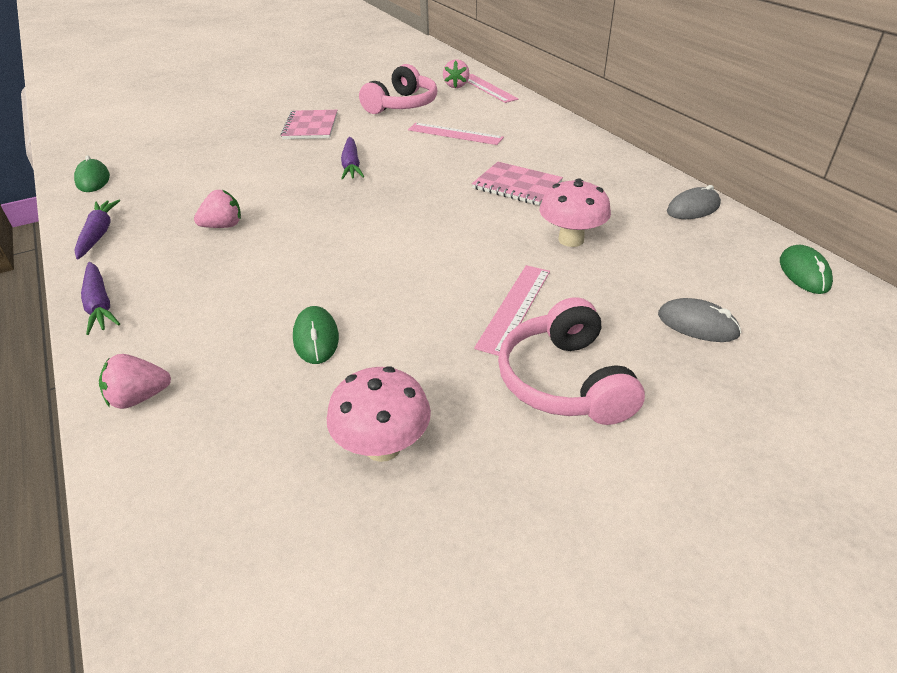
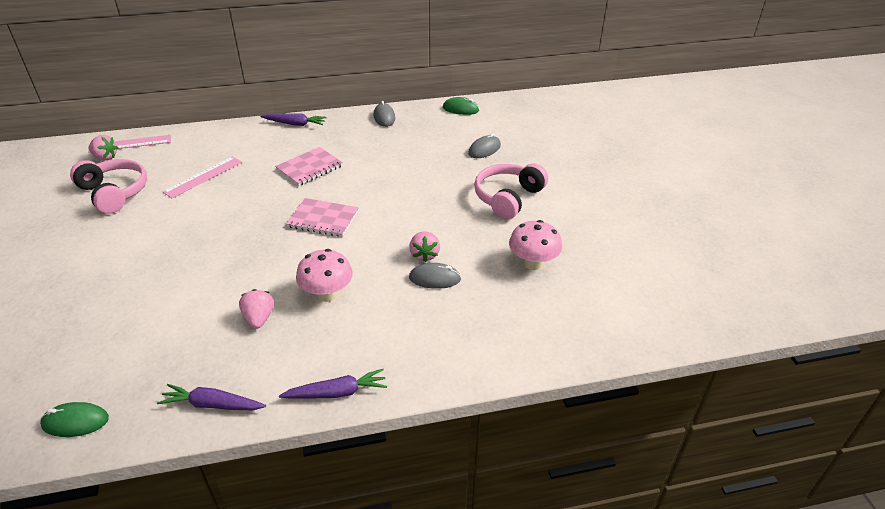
camera: 75 degrees left, 0 degrees up
(139, 398) = (459, 361): pink strawberry -> pink strawberry (424, 255)
(310, 126) = (102, 253): pink notebook -> pink notebook (323, 219)
(316, 338) = (434, 278): green mouse -> grey mouse
(351, 165) = (210, 237): purple carrot -> purple carrot (295, 124)
(514, 308) = (443, 199): pink ruler -> none
(564, 381) = (508, 198): pink headphones -> pink headphones turned 120 degrees clockwise
(571, 240) = (389, 164): pink mushroom -> pink mushroom (327, 294)

